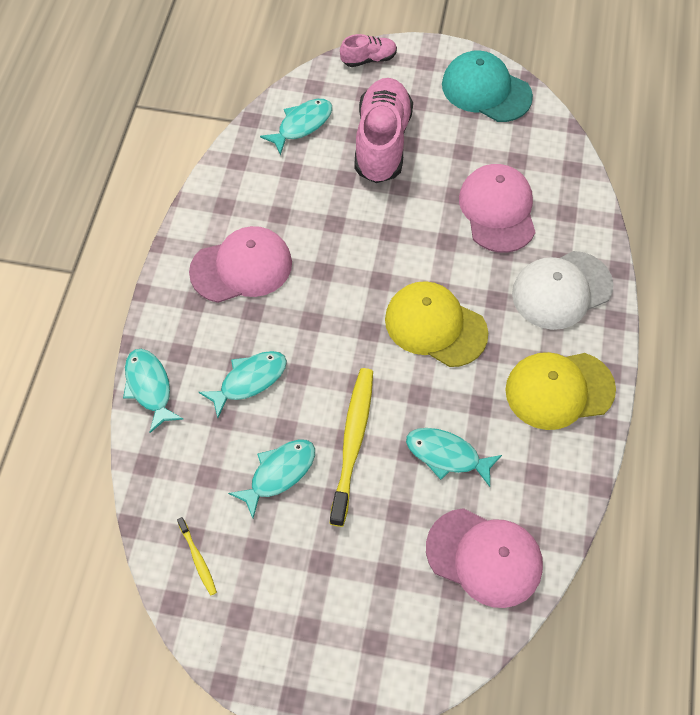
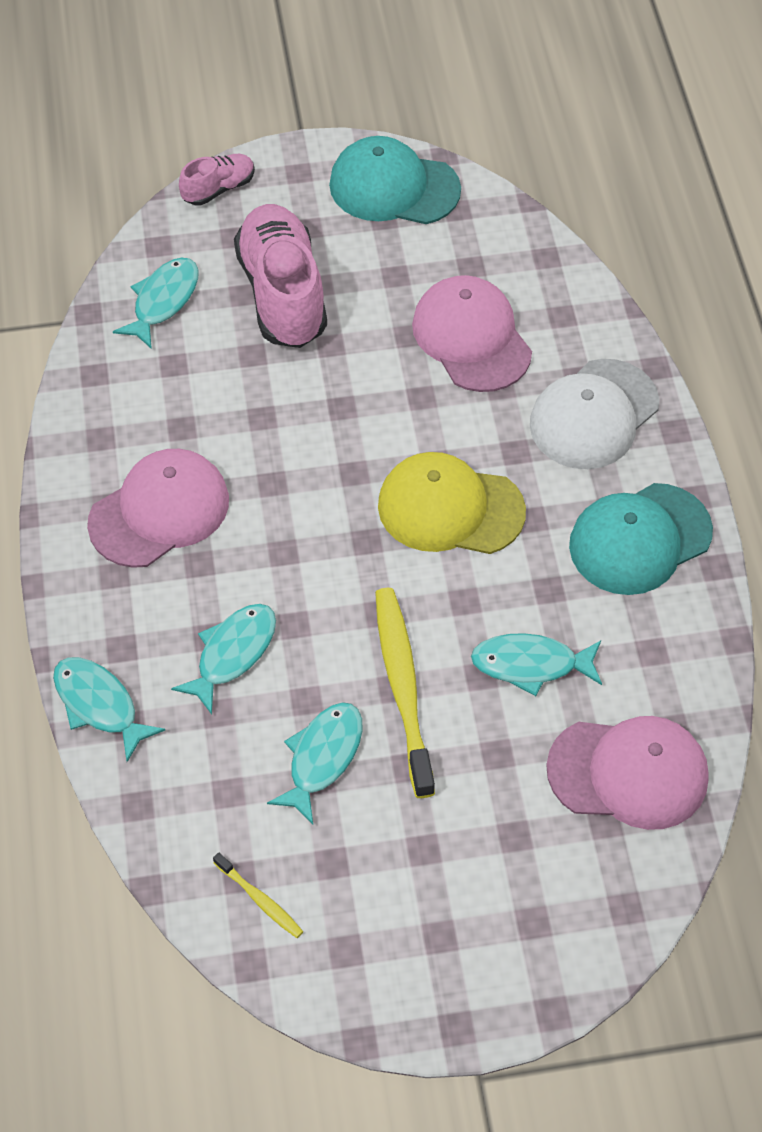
camera: 20 degrees left, 5 degrees down
(559, 390) = (640, 539): yellow cap -> turquoise cap

